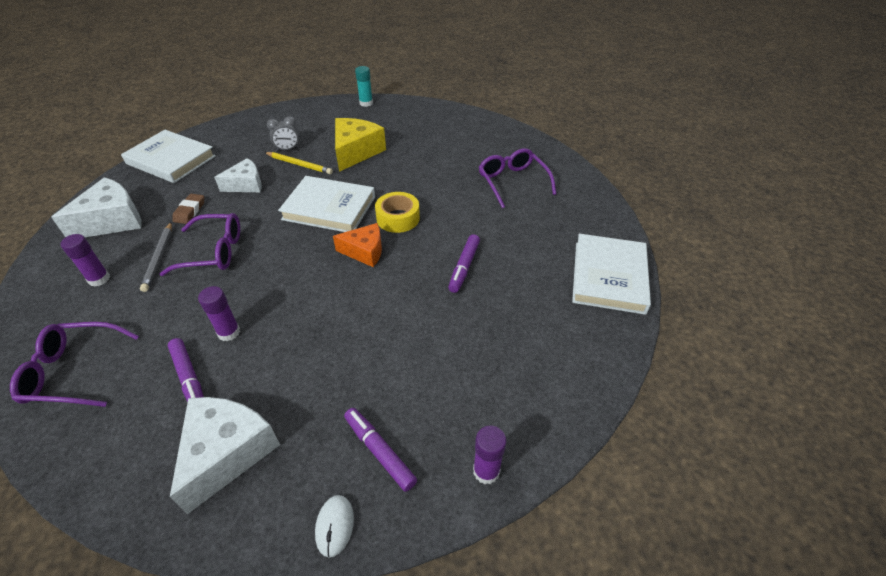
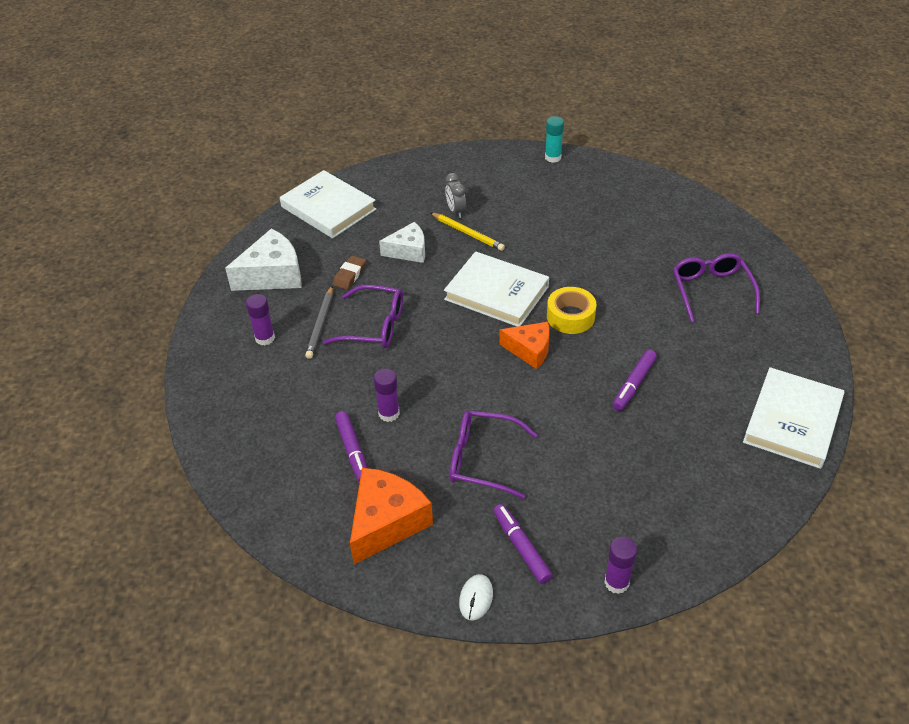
camera: 15 degrees right, 0 degrees up
(73, 371) = (250, 426): purple glasses -> purple glasses (482, 459)
(227, 453) = (386, 522): white cheese -> orange cheese
(287, 149) = (456, 211): grey clock -> grey clock turned 75 degrees clockwise
(356, 152) = (533, 225): yellow cheese -> none

